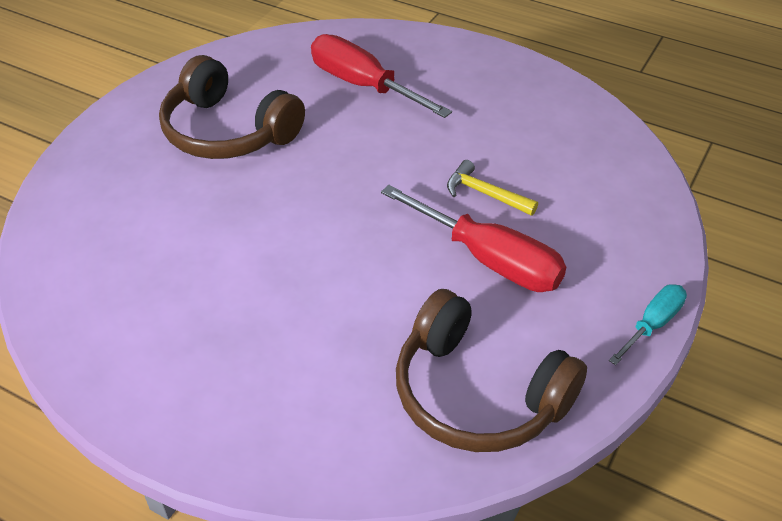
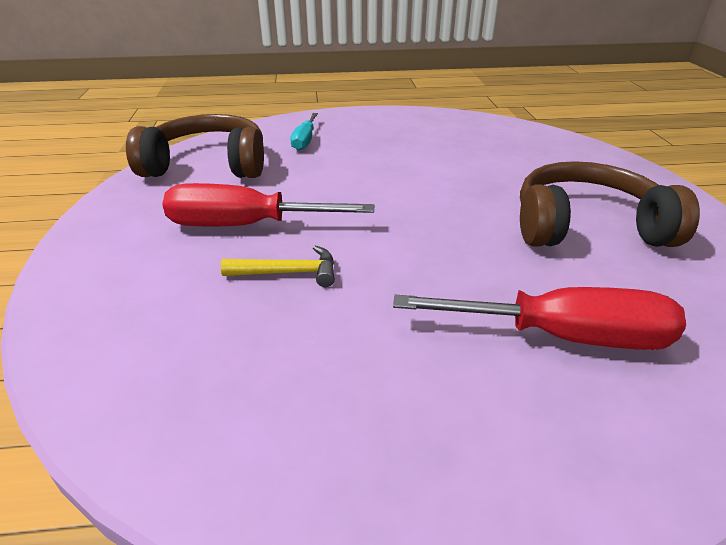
camera: 145 degrees right, 10 degrees down
(652, 324) = (76, 234): turquoise screwdriver -> turquoise screwdriver (305, 140)

